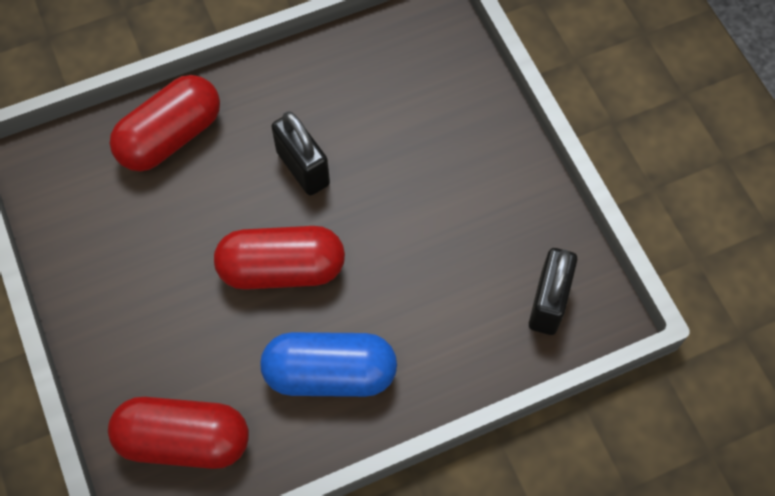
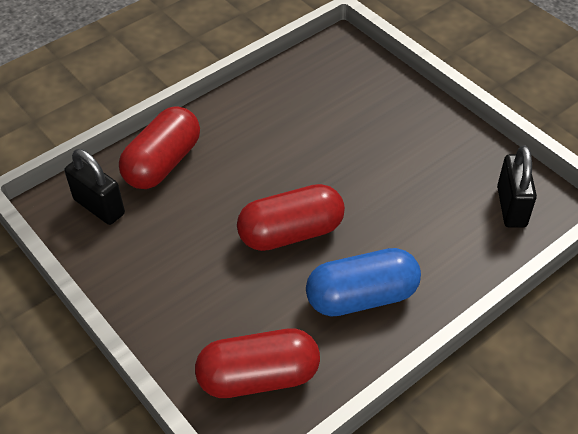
camera: 15 degrees left, 15 degrees down
(303, 168) = (279, 161): black padlock -> black padlock (99, 207)

